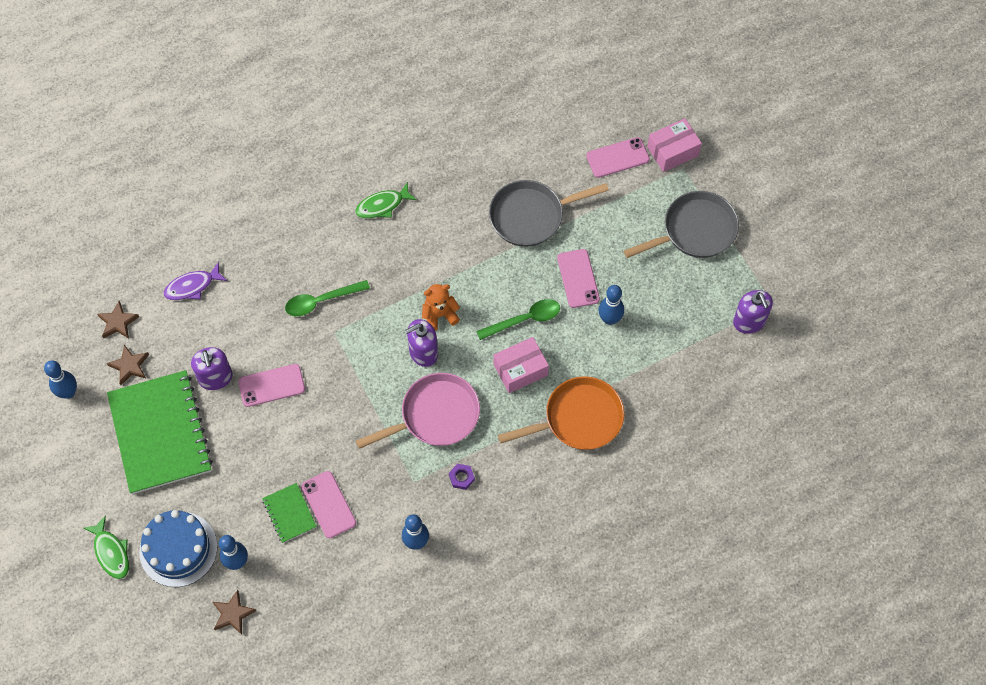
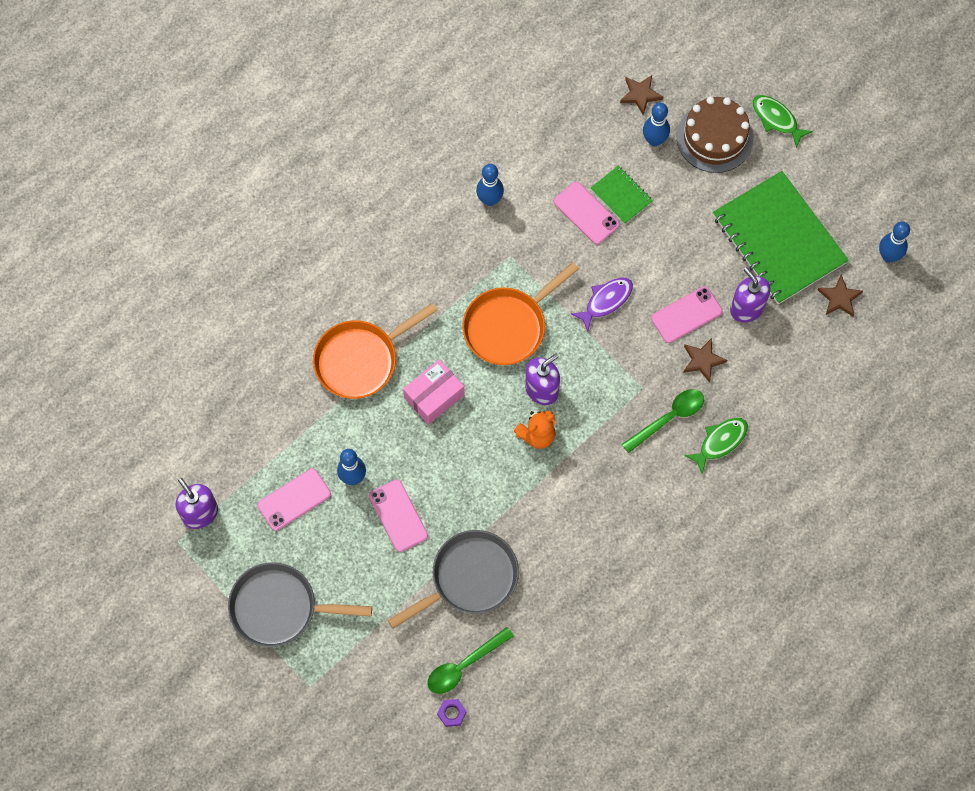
camera: 165 degrees right, 5 degrees up
(118, 322) = (872, 340): brown star -> brown star (702, 360)
(178, 549) = (714, 138): blue cake -> brown cake
(192, 286) = (812, 399): purple fish -> purple fish (606, 301)
(382, 205) = (641, 548): green fish -> green fish (720, 442)
(435, 415) = (509, 326): pink pan -> orange pan
(461, 477) = (463, 271): purple nut -> purple nut (451, 713)
(524, 319) = (444, 453): green spoon -> green spoon (464, 665)
(617, 158) = (388, 680): pink phone -> pink phone (294, 499)
(672, 151) = (325, 706): pink box -> none
(694, 231) = (280, 608): grey pan -> grey pan turned 45 degrees clockwise

